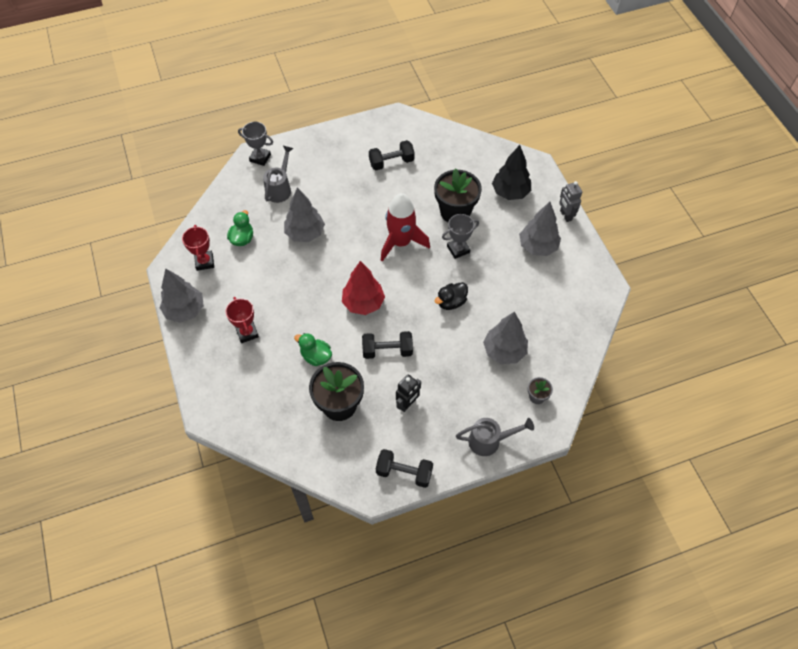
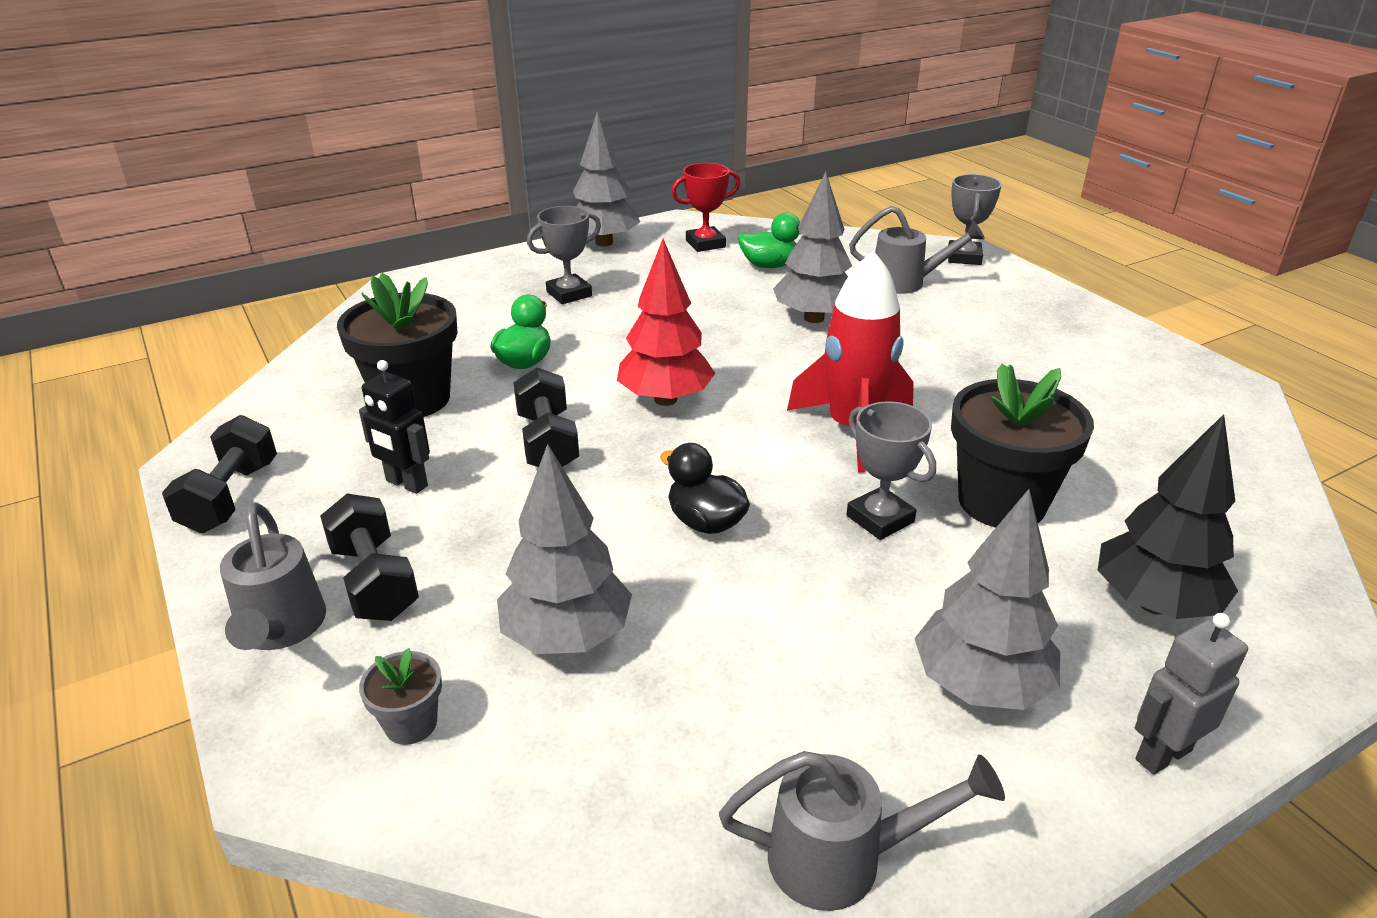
camera: 80 degrees right, 25 degrees down
(247, 333) = (569, 294): red trophy -> grey trophy
(391, 162) = (1081, 392): black dumbbell -> black dumbbell (374, 581)
(591, 295) = (842, 858): none -> grey watering can

